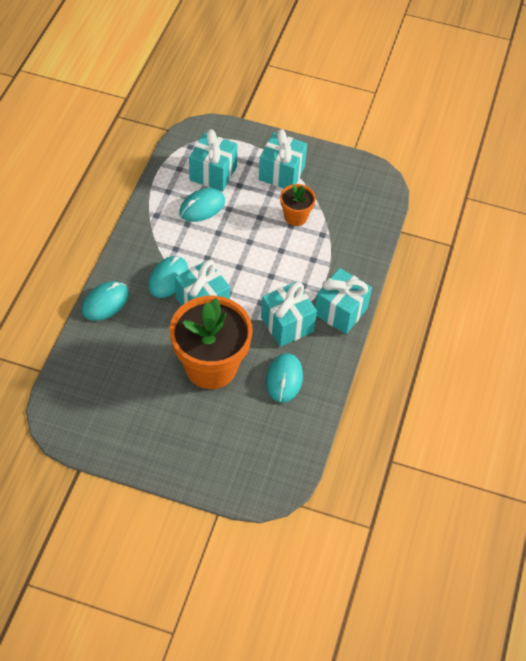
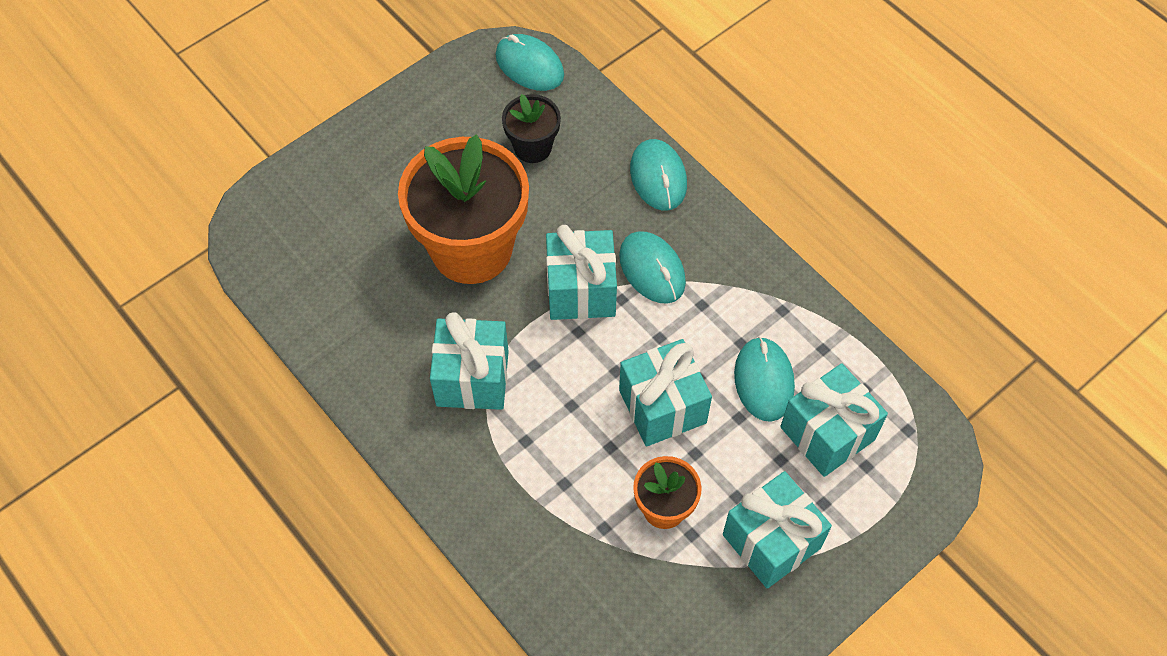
camera: 125 degrees right, 5 degrees up
(122, 373) = (532, 147): none -> black flower pot
(284, 379) = (389, 325): turquoise mouse -> turquoise mouse (529, 65)
(340, 311) = (444, 464): turquoise gift -> turquoise gift (662, 406)

